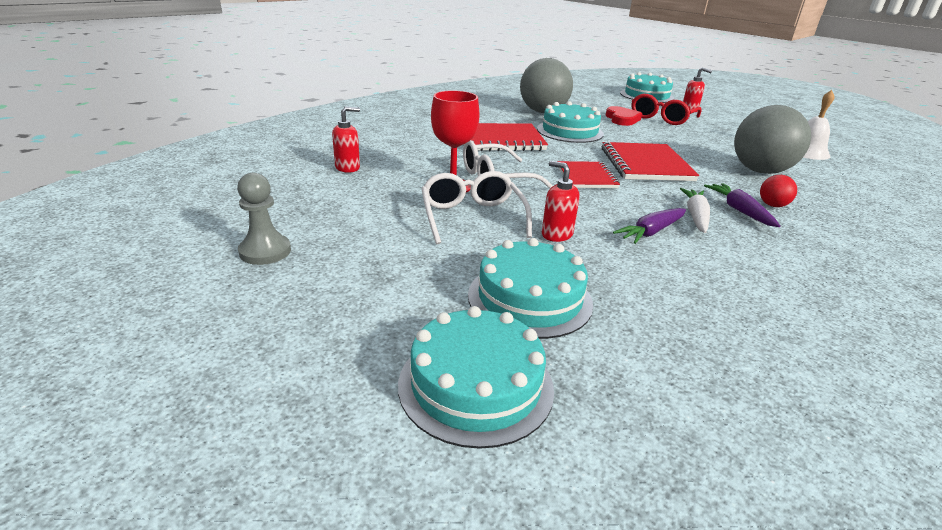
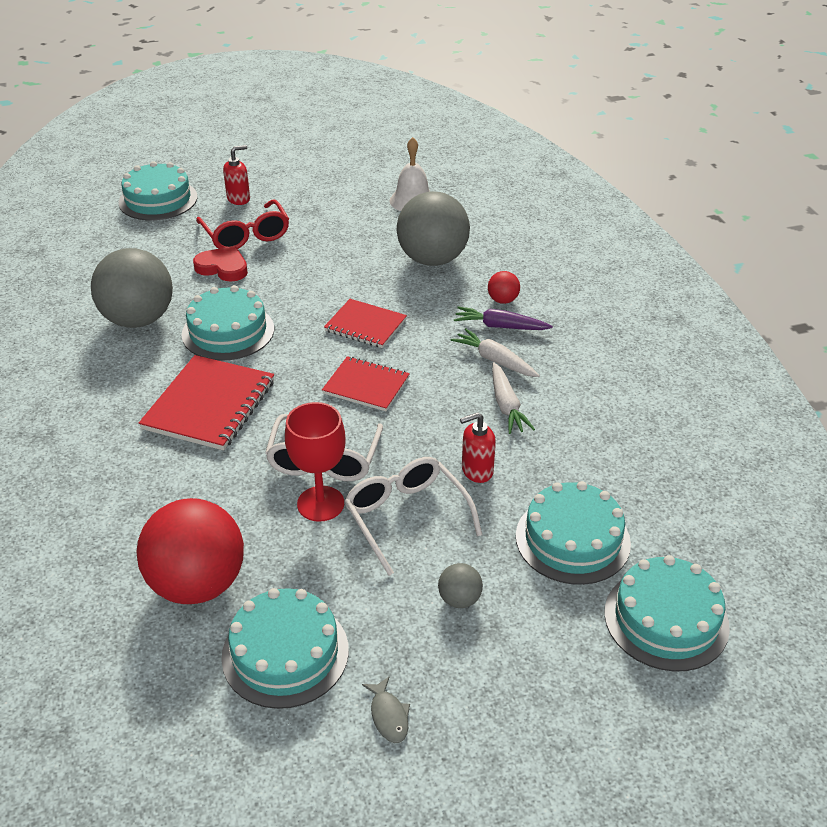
camera: 60 degrees left, 10 degrees up
(265, 251) = (388, 715): grey pawn -> grey fish
(306, 203) = (285, 653): none -> turquoise cake
(348, 168) = (197, 584): red soap dispenser -> red ball
(405, 256) = (459, 599): none -> grey ball
(472, 217) = (407, 517): white glasses -> white glasses turned 45 degrees clockwise
(646, 164) = (365, 325): red notebook -> red notebook, size x0.64
(651, 232) = (506, 406): purple carrot -> white carrot

